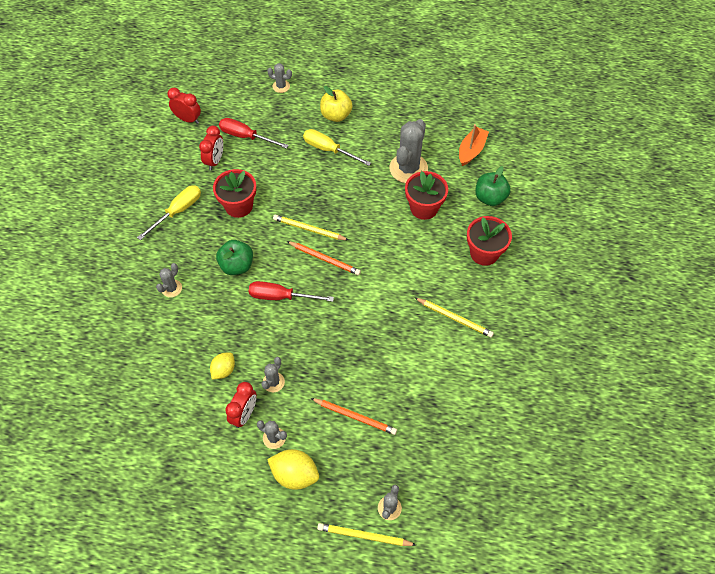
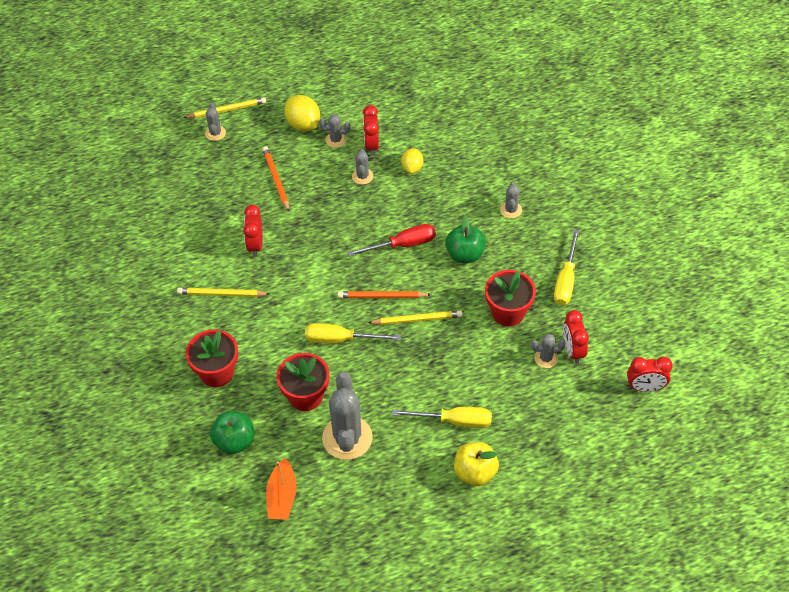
camera: 155 degrees right, 5 degrees down
(246, 136) = (561, 395): red screwdriver -> none
(281, 86) = (571, 484): grey cactus -> grey cactus (546, 358)
(295, 474) = (303, 124): yellow lemon -> yellow lemon turned 60 degrees clockwise
(354, 417) = (276, 180): orange pencil -> orange pencil turned 75 degrees clockwise
(376, 239) = (340, 339): none -> yellow screwdriver
(405, 353) = (255, 245): none -> red clock

